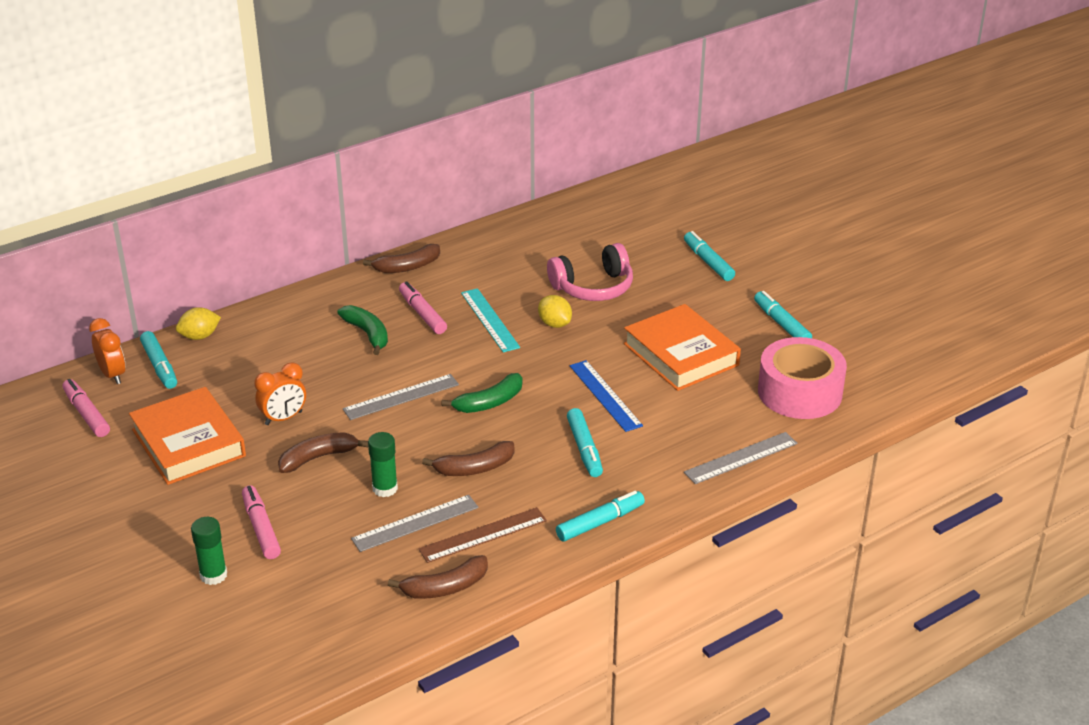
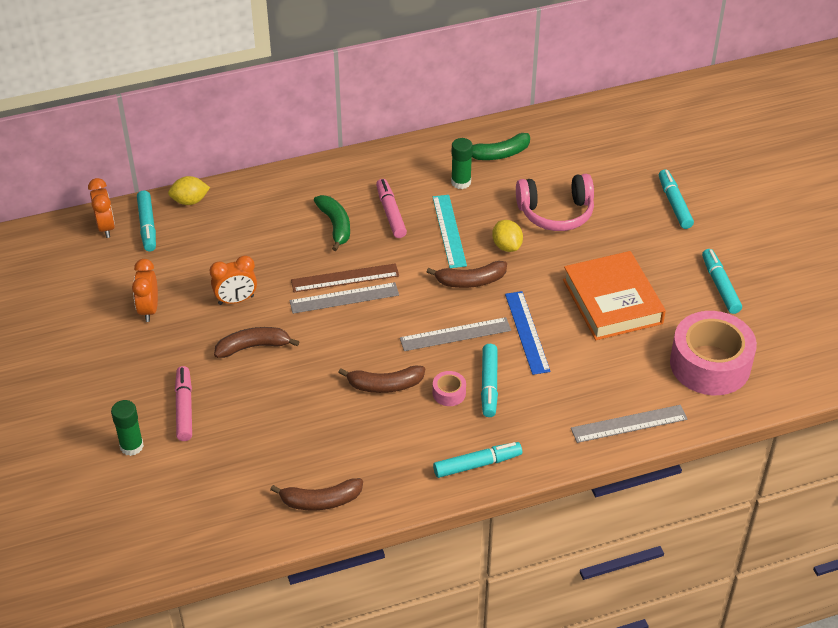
camera: 15 degrees right, 10 degrees up
(86, 414) = (73, 263): pink marker -> none
(188, 443) = (149, 309): orange book -> orange clock
(385, 488) = (300, 390): green glue stick -> green glue stick (461, 182)
(407, 267) = (393, 159): brown banana -> brown banana (470, 281)
(415, 523) = (315, 430): grey ruler -> grey ruler (455, 334)
(483, 535) = (370, 455): brown ruler -> brown ruler (345, 278)
(489, 402) = (420, 319): green banana -> green banana (499, 154)
(545, 463) = (449, 393): none -> pink tape

